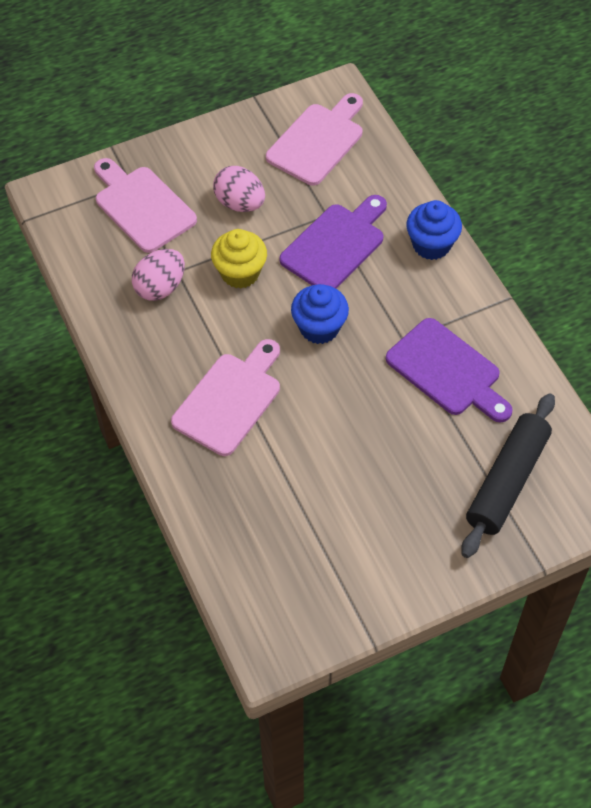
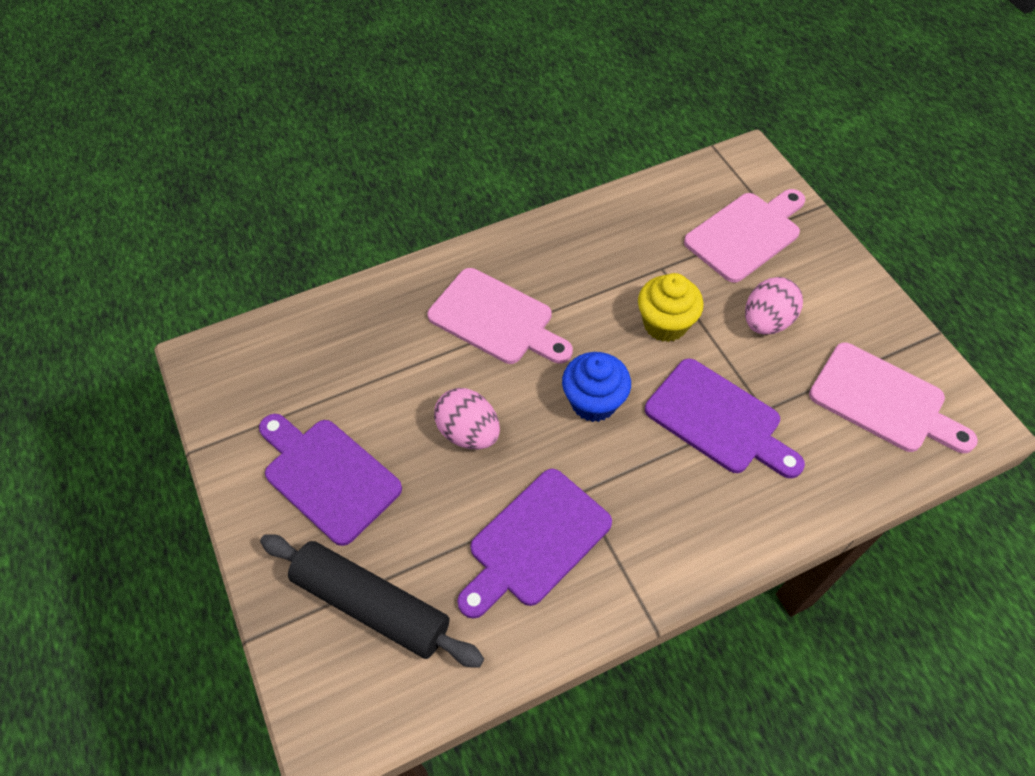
camera: 90 degrees right, 0 degrees up
(160, 287) = (638, 255): pink egg -> pink egg (468, 432)
(396, 525) = (327, 476): none -> purple cutting board
(431, 245) = (734, 531): blue cupcake -> none

